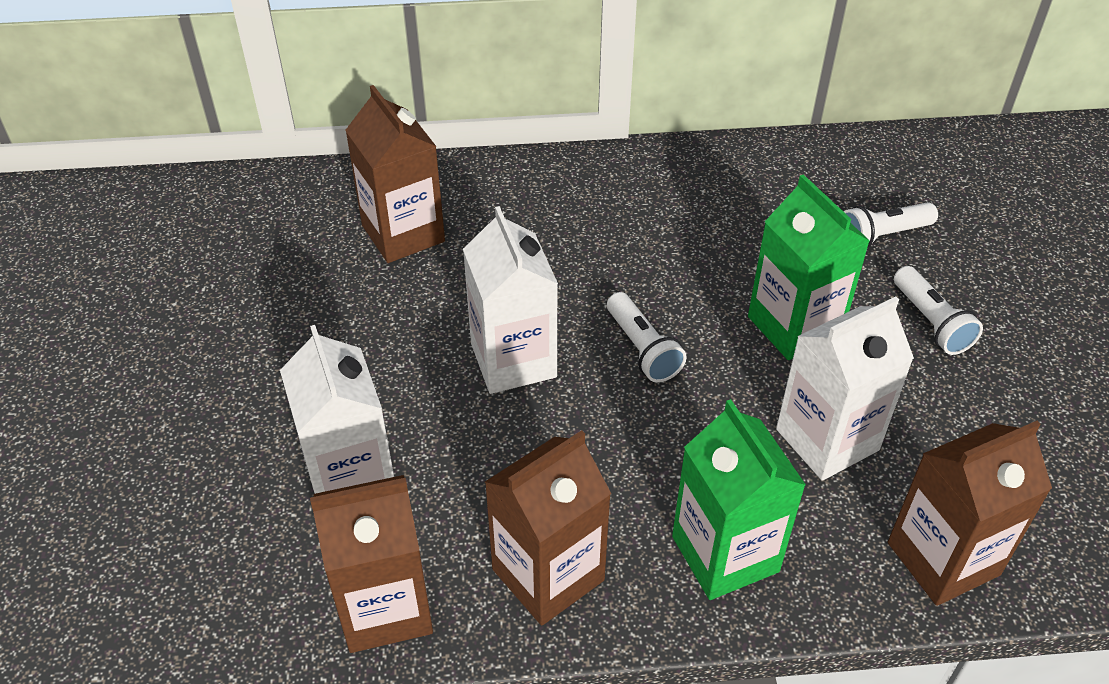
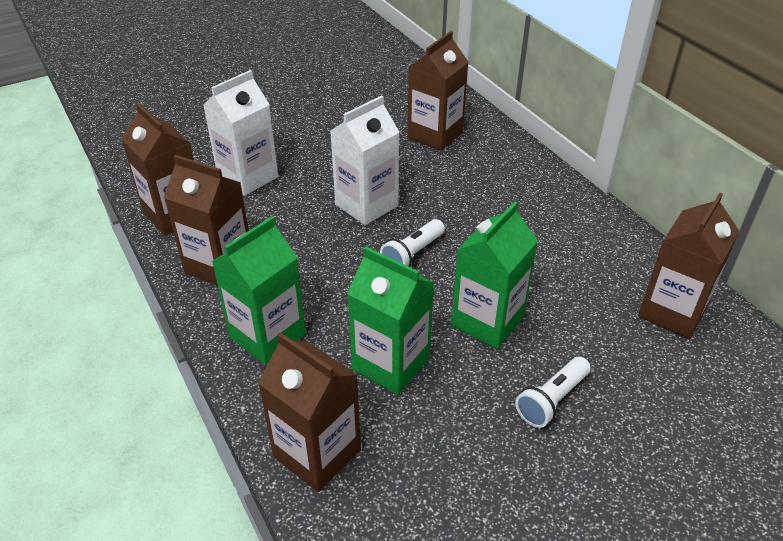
camera: 65 degrees right, 5 degrees down
(827, 439) = (391, 364): white carton -> green carton
(843, 179) = (672, 312): none -> brown carton
(882, 236) = (626, 349): white flashlight -> none

